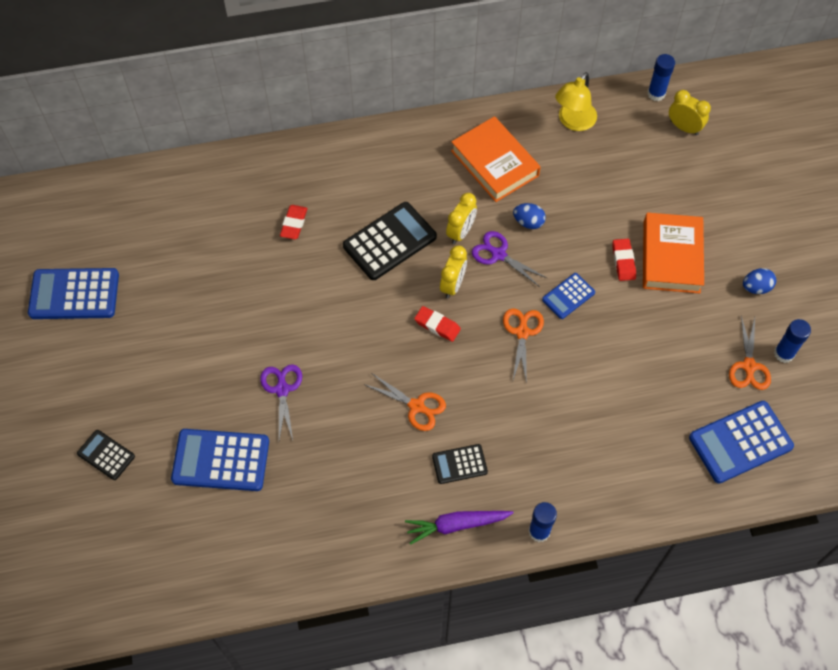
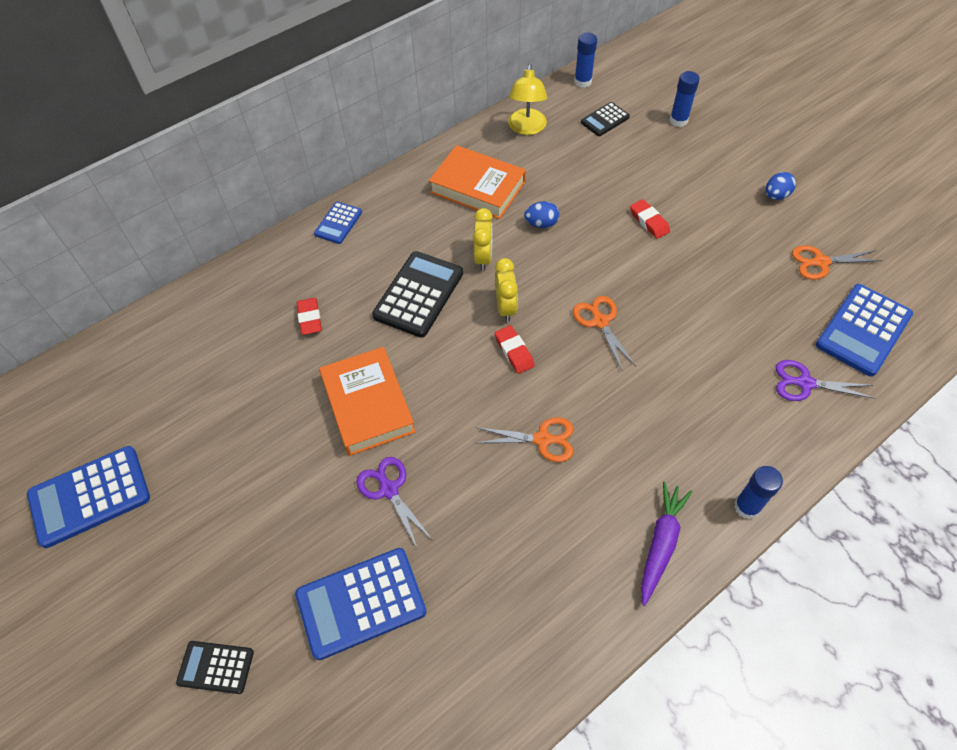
camera: 25 degrees left, 5 degrees down
(437, 325) = (514, 351): red eraser -> red eraser turned 60 degrees clockwise
(456, 525) = (661, 543): purple carrot -> purple carrot turned 150 degrees clockwise
(459, 464) = (623, 477): black calculator -> black calculator (605, 120)
(498, 254) = (531, 262): purple scissors -> purple scissors (804, 383)
(568, 296) = (620, 271): blue calculator -> blue calculator (338, 223)
(671, 257) = (687, 200): orange book -> orange book (368, 405)
(684, 127) = (624, 98): yellow clock -> none
(749, 367) = (820, 262): orange scissors -> orange scissors turned 105 degrees clockwise
(784, 353) = (839, 239): blue glue stick -> blue glue stick (678, 120)

